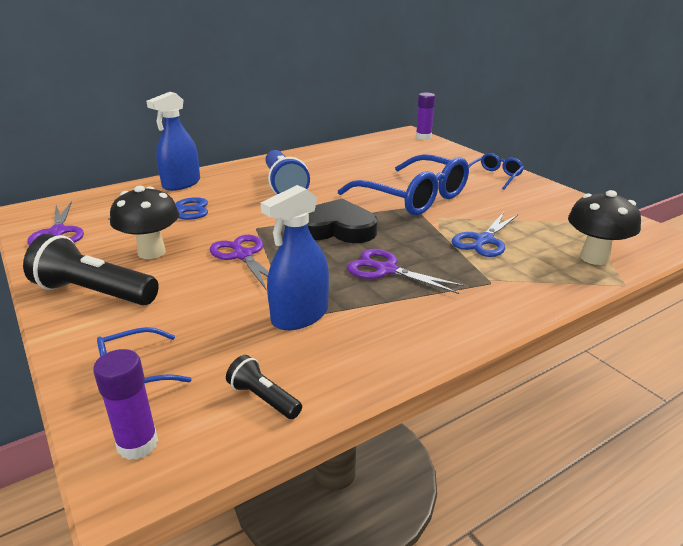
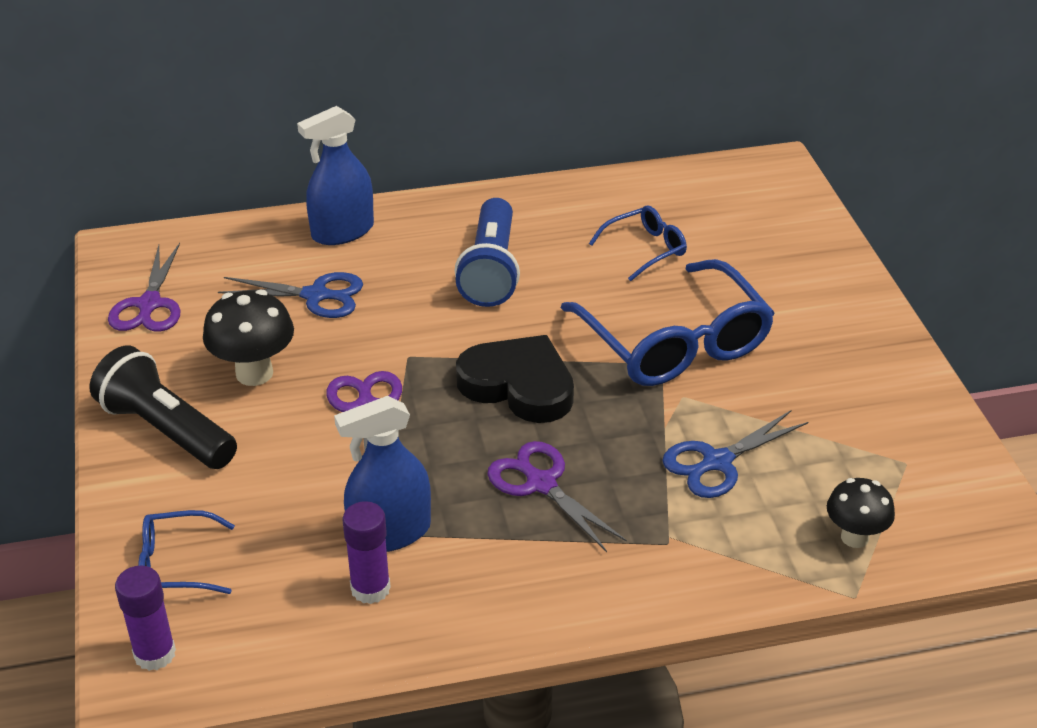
camera: 20 degrees right, 10 degrees up
(263, 398) = (296, 637): black flashlight -> none
(423, 137) = (797, 184): purple glue stick -> purple glue stick (370, 588)
(495, 176) = (846, 321): blue glasses -> blue glasses (646, 249)
(594, 258) = (854, 537): black mushroom -> black mushroom, size x0.66

